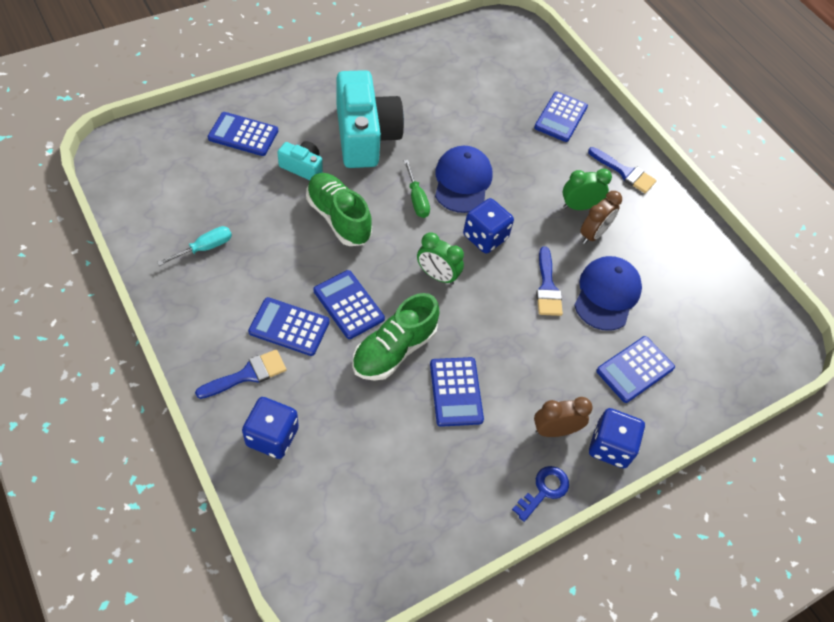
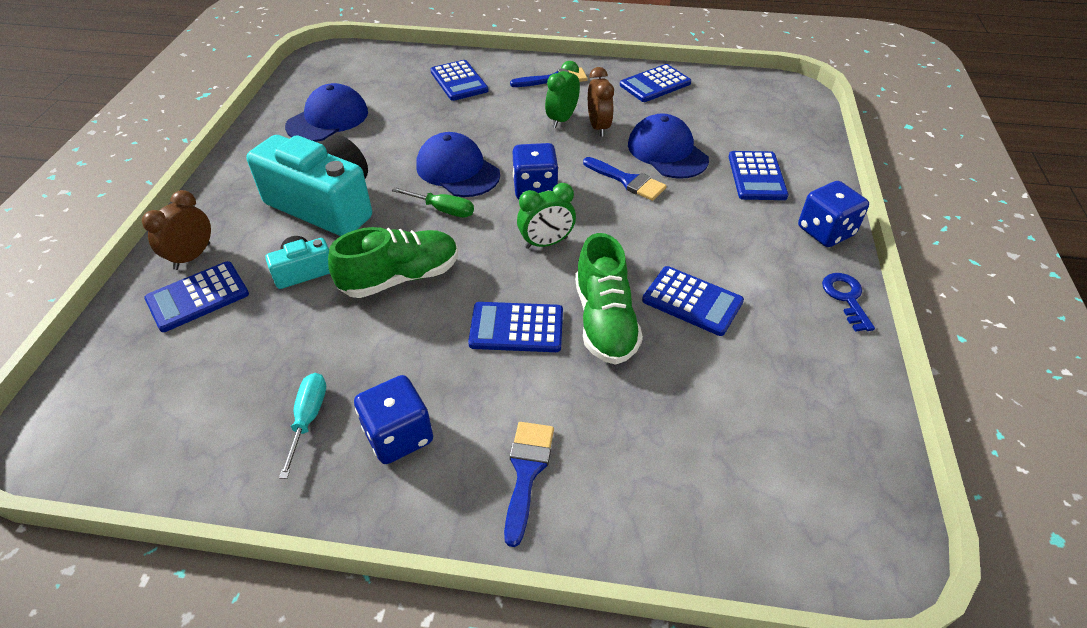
camera: 45 degrees left, 10 degrees down
(272, 436) = (631, 493): blue dice -> blue dice (399, 435)
(289, 327) = (497, 395): blue calculator -> blue calculator (655, 84)
(338, 218) = (400, 277): green shoe -> green shoe turned 150 degrees clockwise
(445, 77) = (328, 119): none -> blue cap
(554, 430) = (784, 257): brown clock -> brown clock (192, 256)

